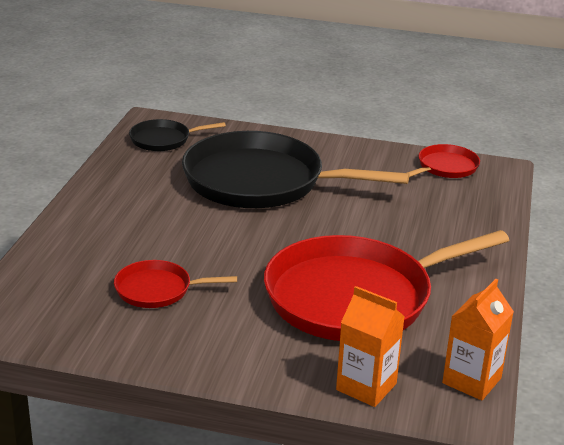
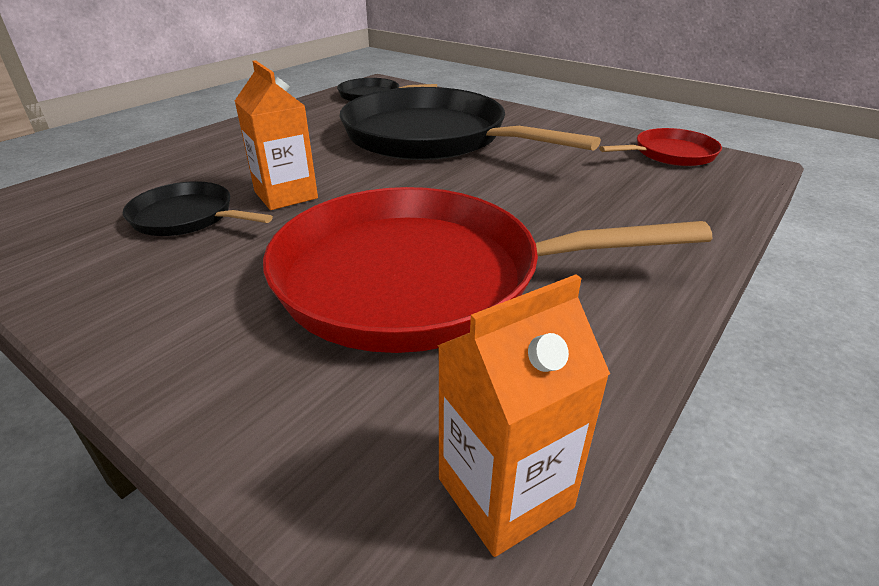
camera: 25 degrees right, 5 degrees up
(157, 290) = (187, 217): red pan -> black pan
(366, 387) = (291, 439): orange carton -> orange carton (286, 195)

